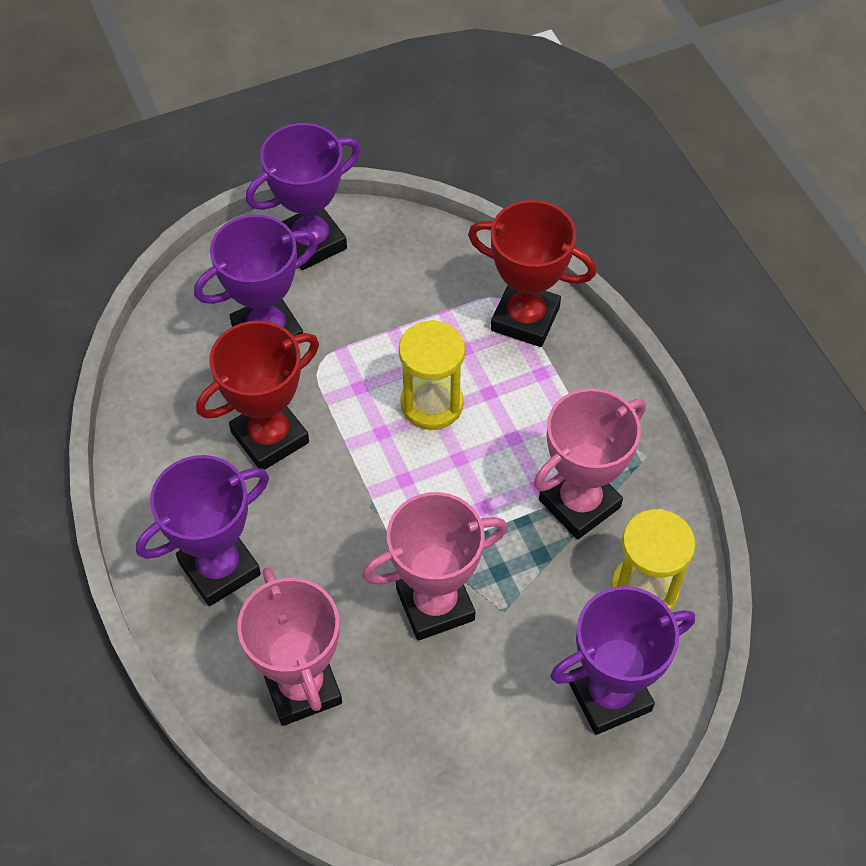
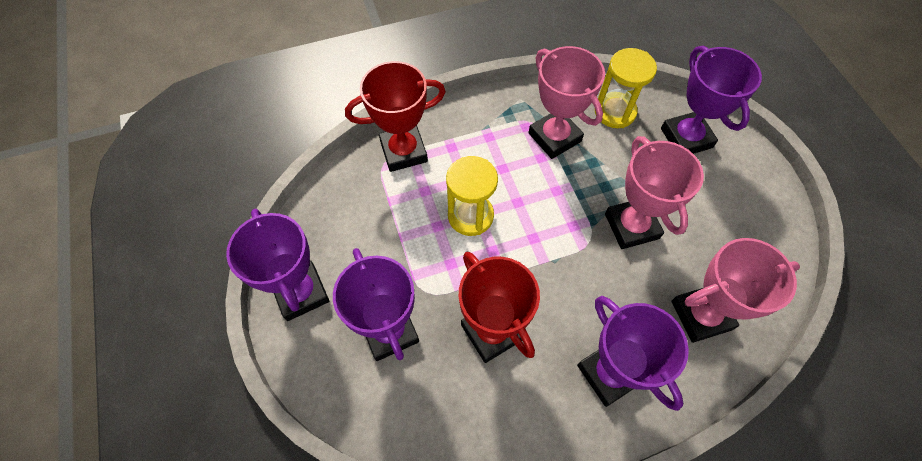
camera: 85 degrees left, 5 degrees up
(525, 319) = (403, 151): red trophy -> red trophy turned 45 degrees clockwise

